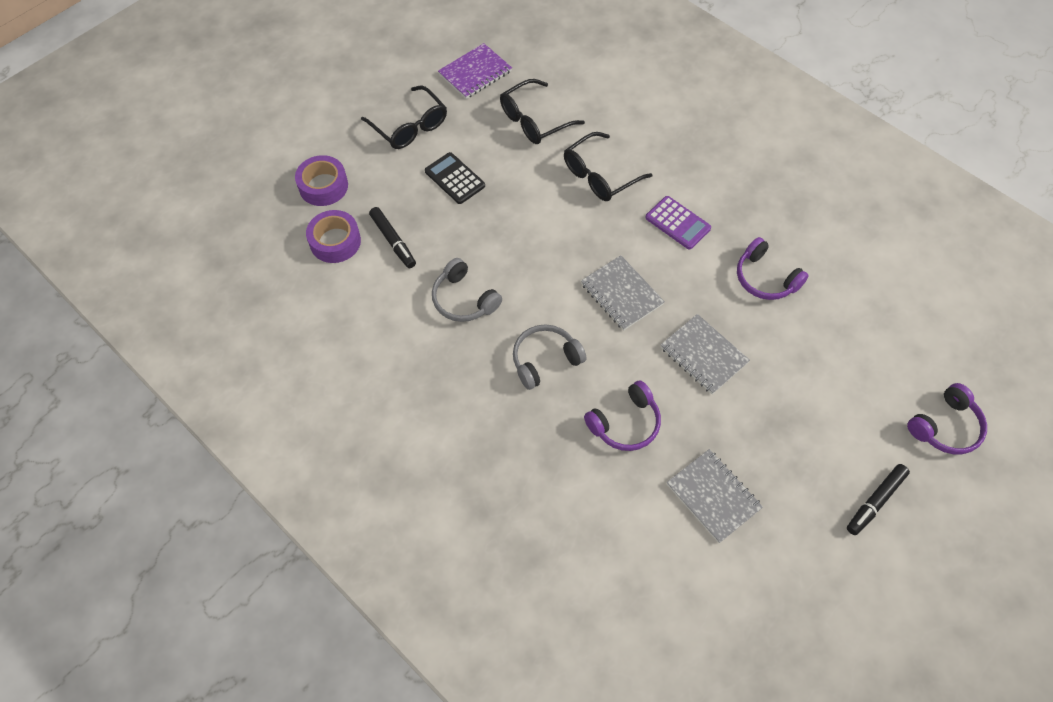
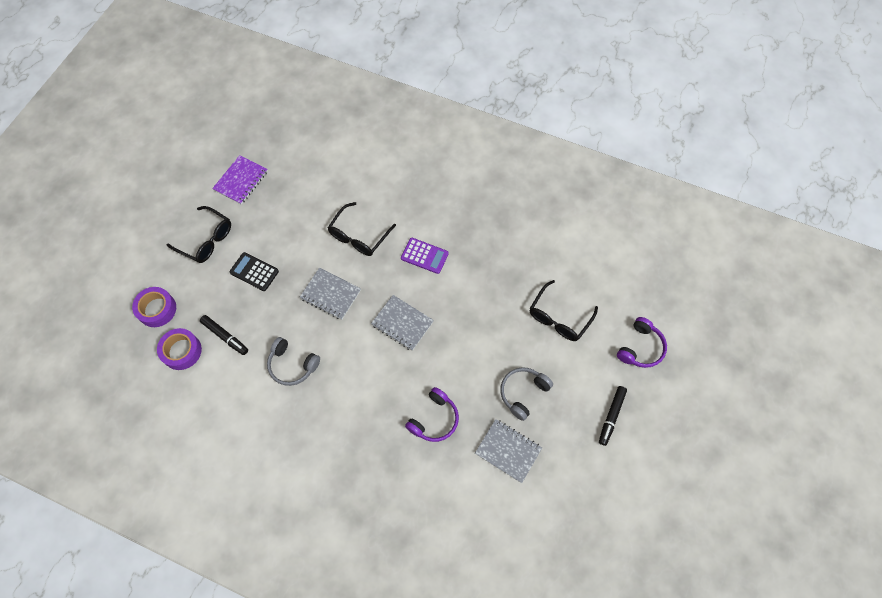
camera: 20 degrees left, 5 degrees up
(534, 121) = (297, 207): black glasses -> black glasses (559, 318)
(545, 360) = (365, 391): grey headphones -> grey headphones (523, 393)
(703, 355) = (471, 350): grey notebook -> grey notebook (330, 294)
(765, 278) = (496, 279): purple headphones -> none

